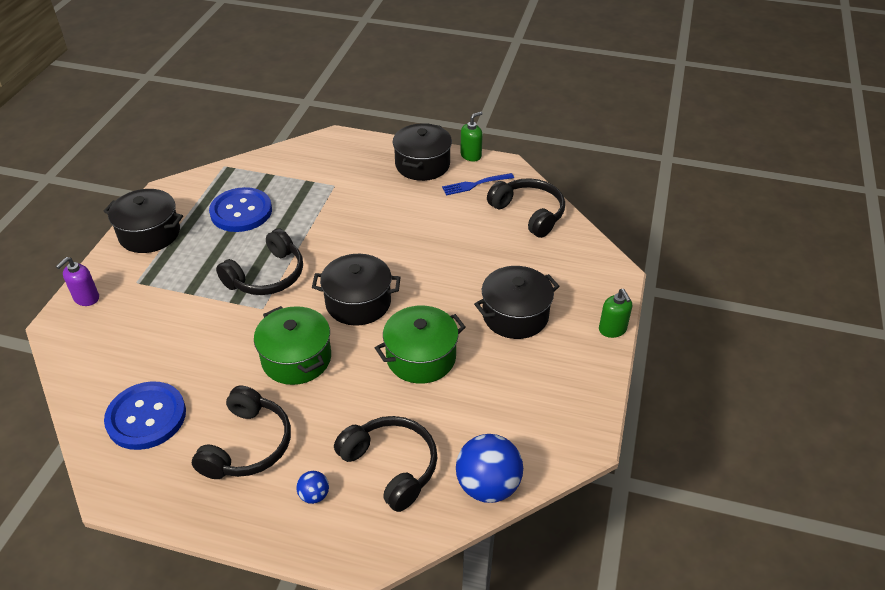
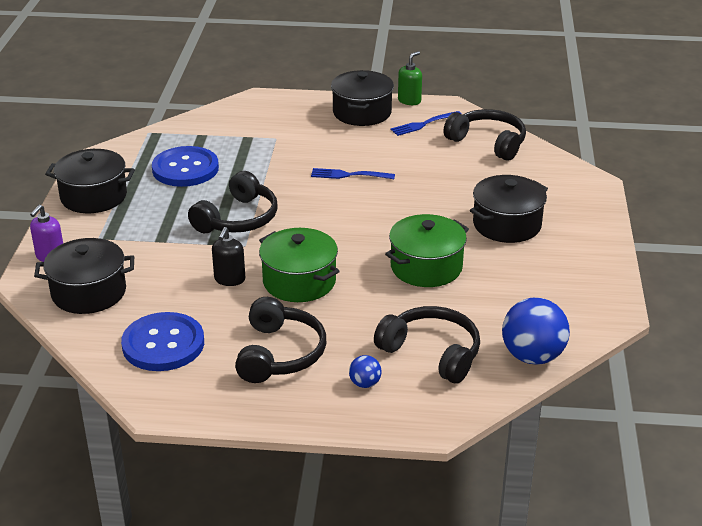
camera: 10 degrees left, 10 degrees down
(234, 347) = (229, 279): none -> black soap dispenser
(358, 302) = (343, 231): black pot -> black pot (89, 292)
(386, 236) = (349, 175): none -> blue fork
(612, 329) = (606, 226): green soap dispenser -> none

